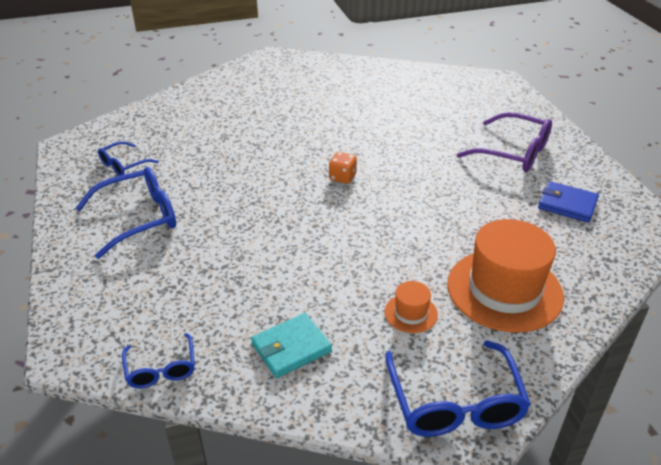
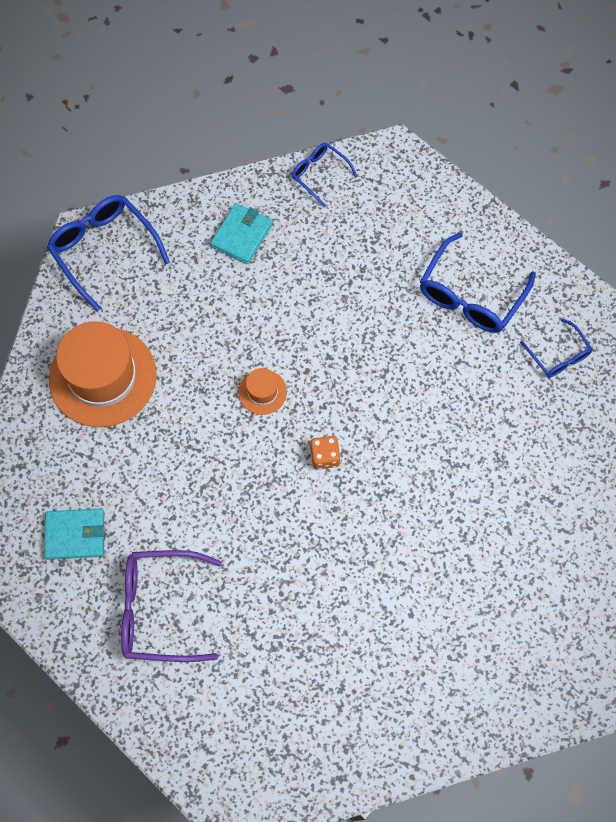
camera: 150 degrees right, 30 degrees up
(123, 165) = (558, 355): blue glasses -> blue glasses turned 135 degrees clockwise
(411, 313) = (169, 312): orange hat -> orange hat (262, 392)
(567, 204) = (75, 535): blue wallet -> turquoise wallet

